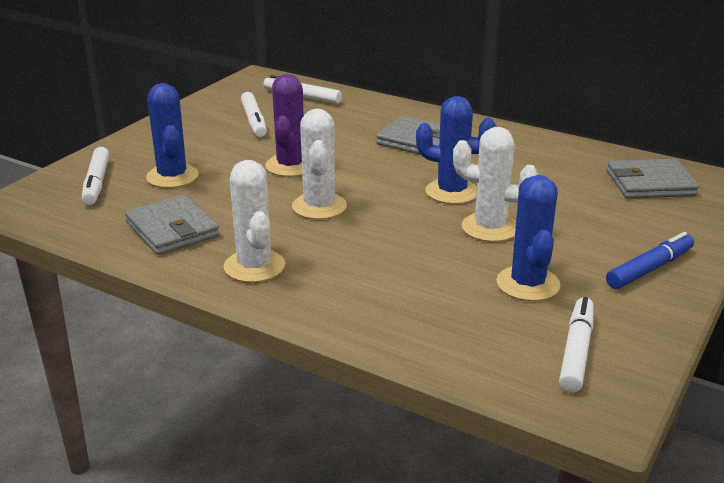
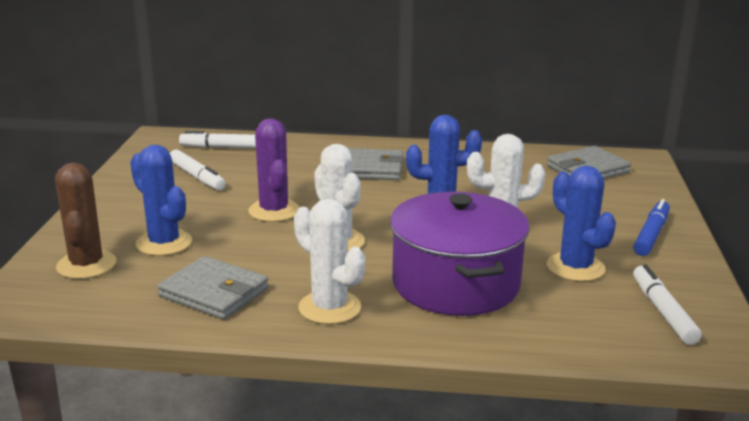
camera: 25 degrees left, 5 degrees down
(97, 183) = (86, 265): white marker -> brown cactus
(390, 271) = (455, 284): none -> purple pot

